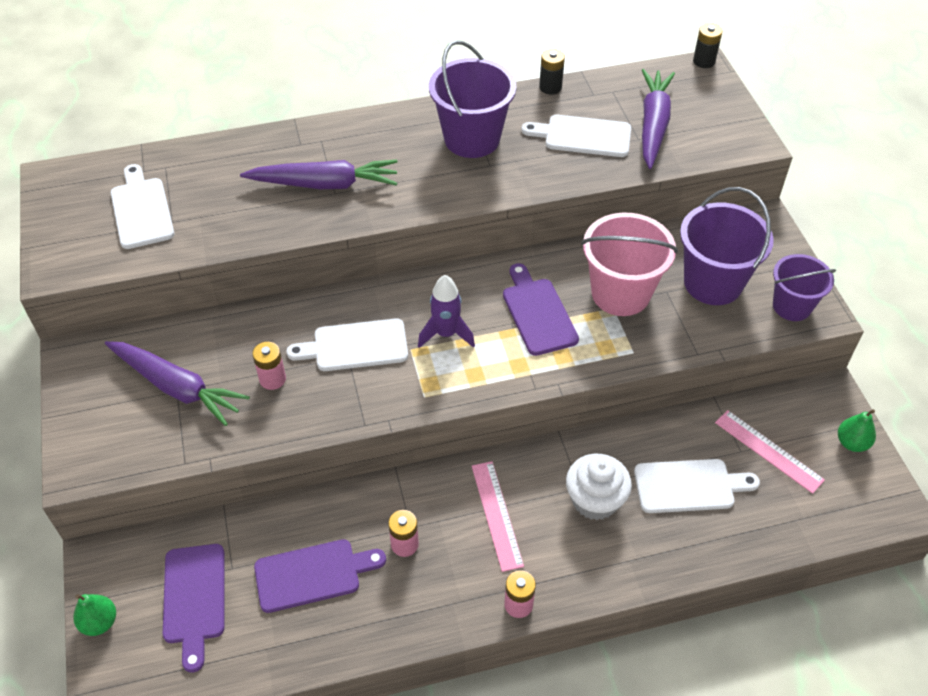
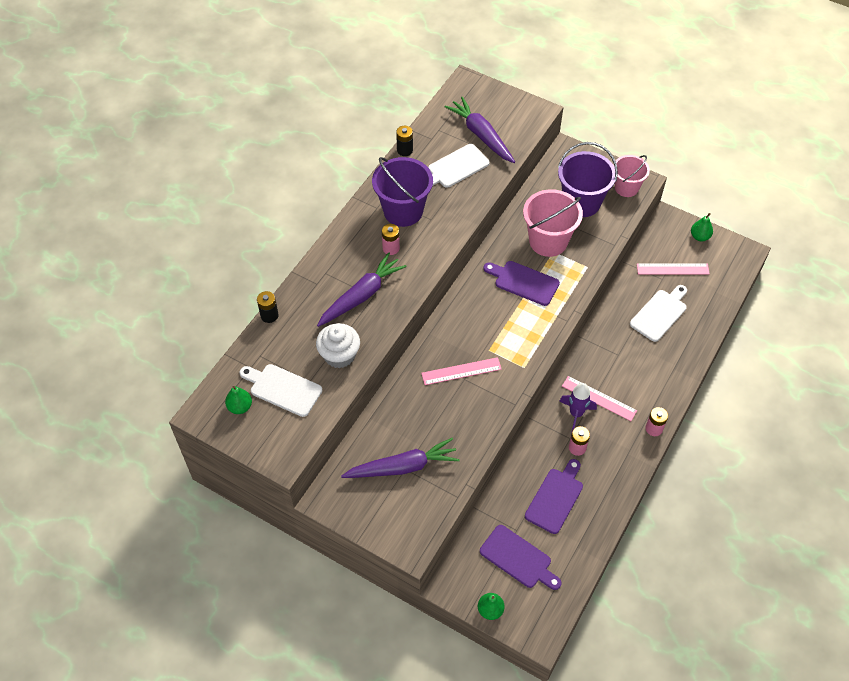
camera: 45 degrees left, 5 degrees up
(87, 196) = (240, 407): none -> green pear
(272, 379) = (444, 421): pink battery -> pink battery (391, 248)
(355, 346) = (461, 371): white cutting board -> pink ruler
(446, 334) = (495, 328): purple rocket -> purple rocket (576, 414)
(595, 500) = (630, 354): white cupcake -> white cupcake (339, 355)
(704, 61) = (462, 78): black battery -> black battery (269, 315)
(792, 306) = (626, 188): purple bucket -> pink bucket

